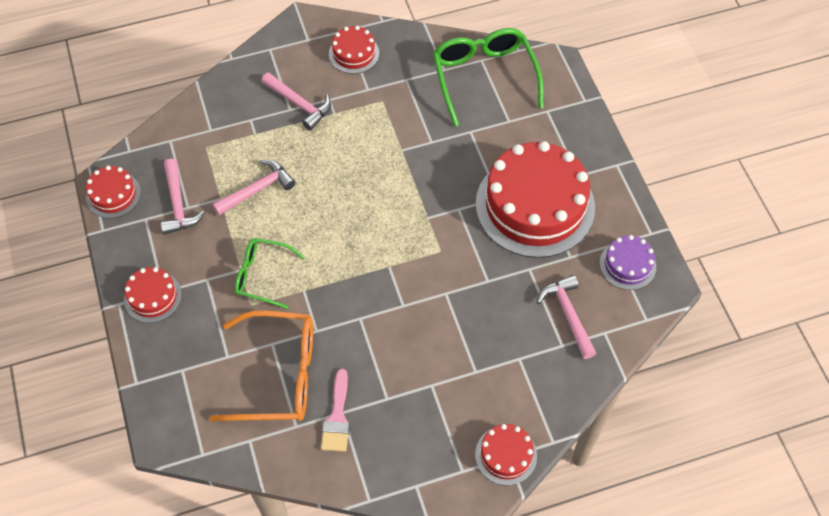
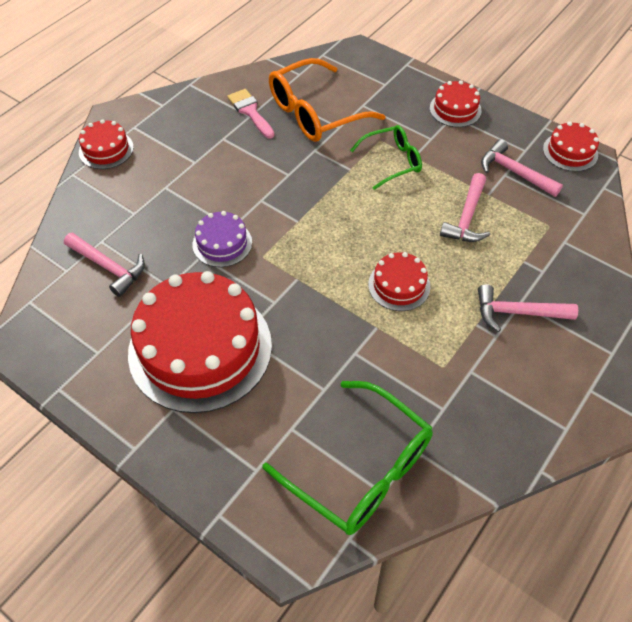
camera: 145 degrees right, 5 degrees down
(354, 53) = (527, 404): red cake -> red cake (399, 285)
(627, 265) = (70, 342): purple cake -> purple cake (222, 243)

